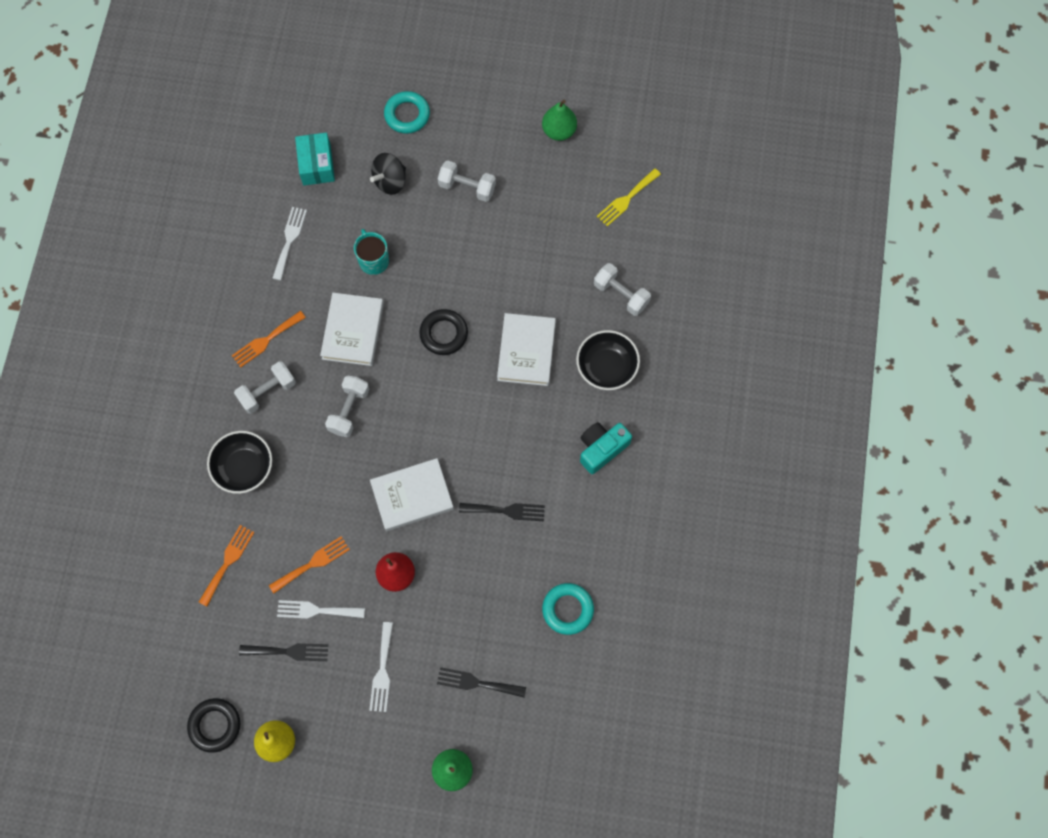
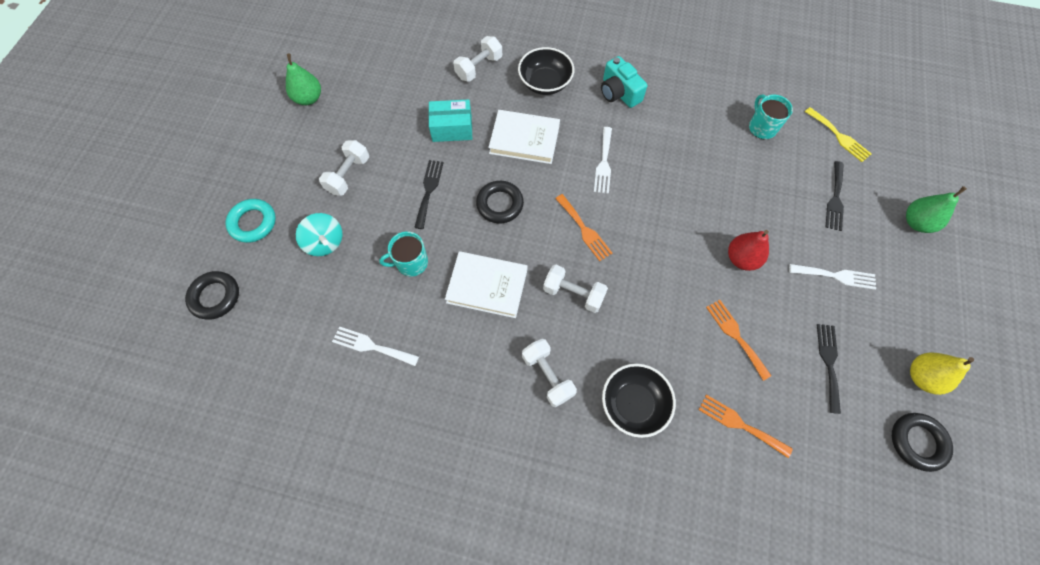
camera: 85 degrees left, 5 degrees down
(266, 340) = (487, 375): orange fork -> orange fork (584, 230)
(316, 610) = (783, 334): white fork -> white fork (603, 163)
(317, 165) = (287, 314): turquoise box -> turquoise box (452, 128)
(330, 103) = (215, 297): none -> black ring
(390, 181) = (325, 242): black spinning top -> turquoise spinning top
(412, 496) = (663, 241): white book -> none
(506, 511) = (676, 165): black fork -> black fork (429, 190)
(567, 609) = (762, 127): turquoise ring -> turquoise mug
(626, 199) = (389, 56): yellow fork -> yellow fork (839, 136)

